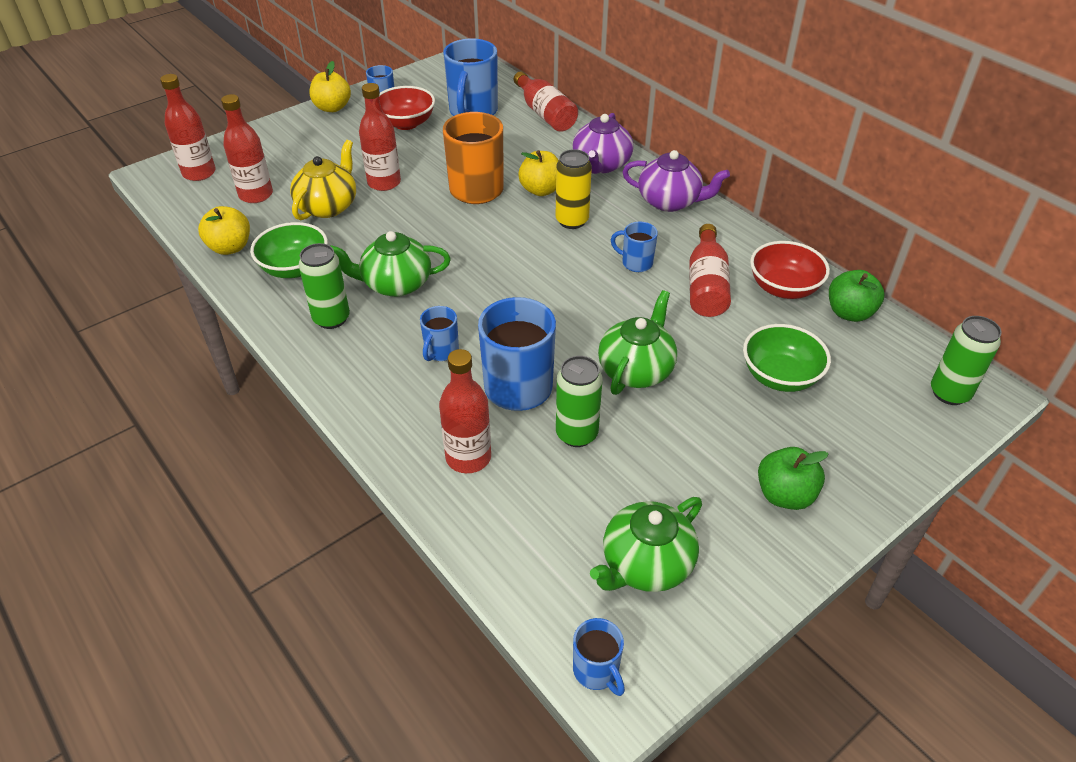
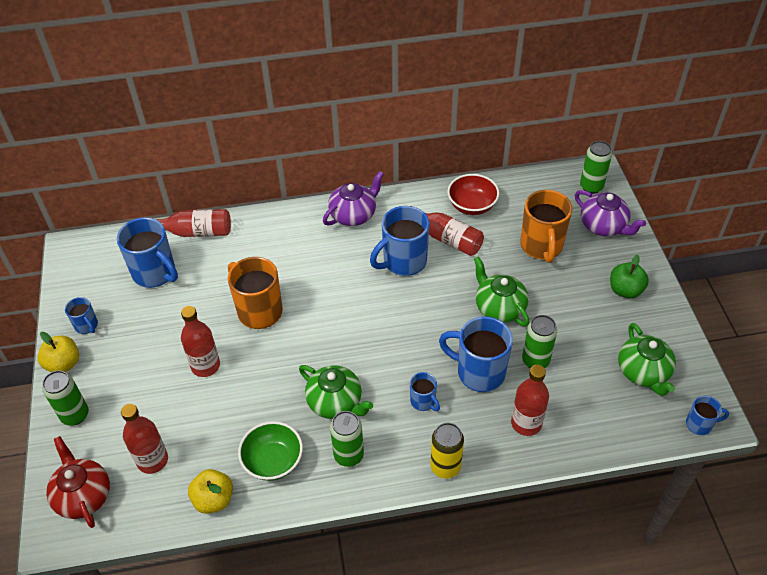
camera: 60 degrees left, 5 degrees up
(199, 173) = (83, 495): red bottle -> red teapot
(281, 135) = (75, 415): none -> green can
(328, 206) = (208, 413): yellow teapot -> none
(395, 284) = (336, 402): green teapot -> green teapot turned 75 degrees counterclockwise
(406, 123) = (133, 321): red bowl -> none
(541, 190) = (289, 275): yellow apple -> none
(572, 221) = (336, 274): yellow can -> yellow can (445, 467)
(601, 165) = (286, 230): purple teapot -> purple teapot (603, 226)
(636, 263) = (403, 262): blue mug -> blue mug, size x1.94
(780, 376) = (541, 246): green bowl -> orange mug
(849, 313) = (510, 190): green apple -> none

